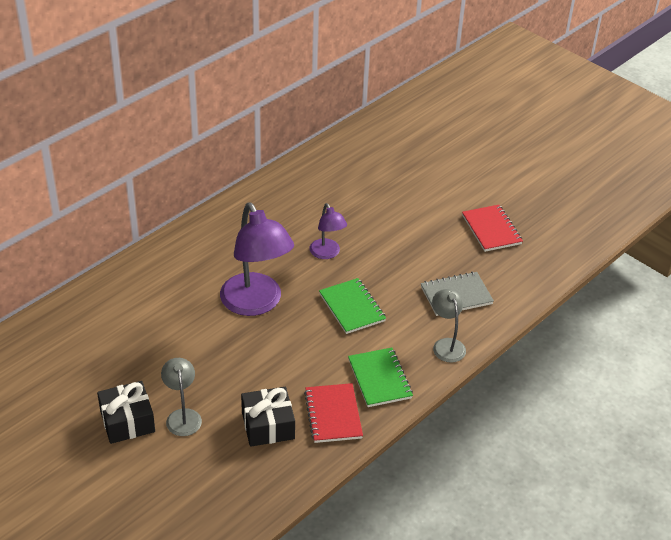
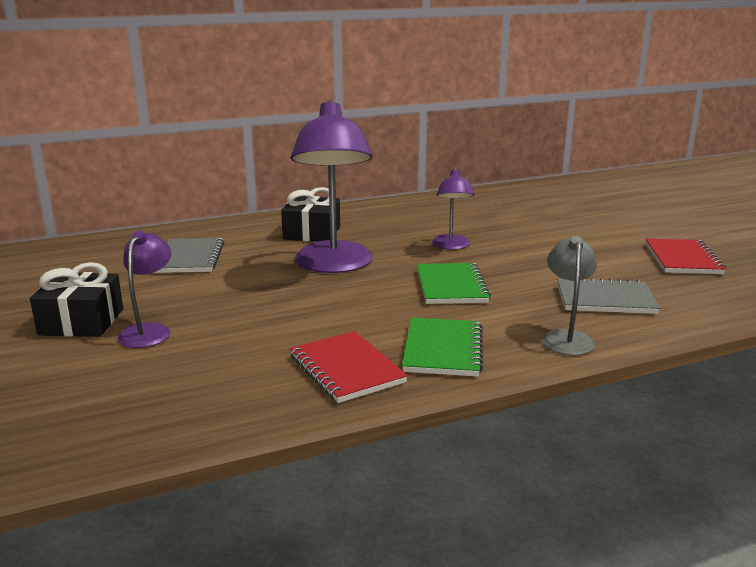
camera: 25 degrees right, 20 degrees down
(140, 323) = (190, 258): none -> grey notebook
(182, 416) = (149, 331): grey lamp -> purple lamp
(268, 425) = (246, 360): black gift -> black gift (312, 233)
(333, 414) = (346, 369): red notebook -> red notebook turned 45 degrees counterclockwise

